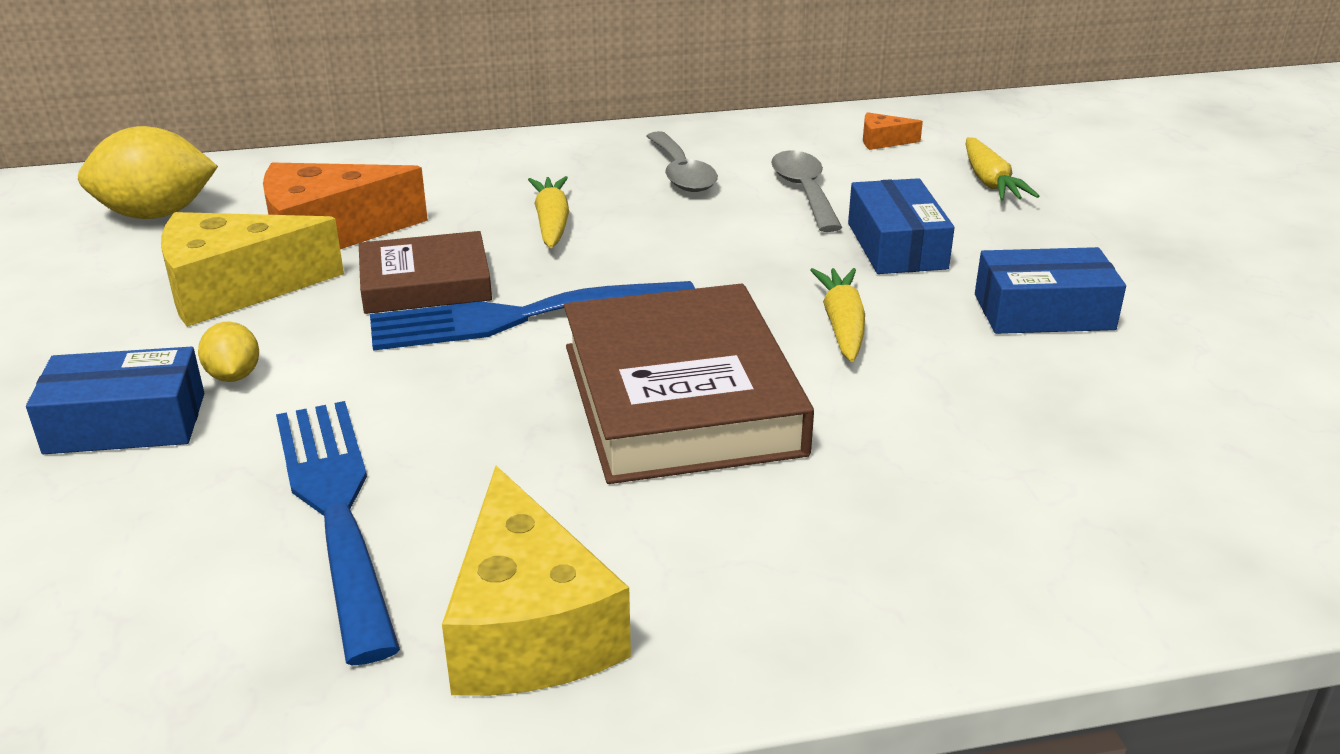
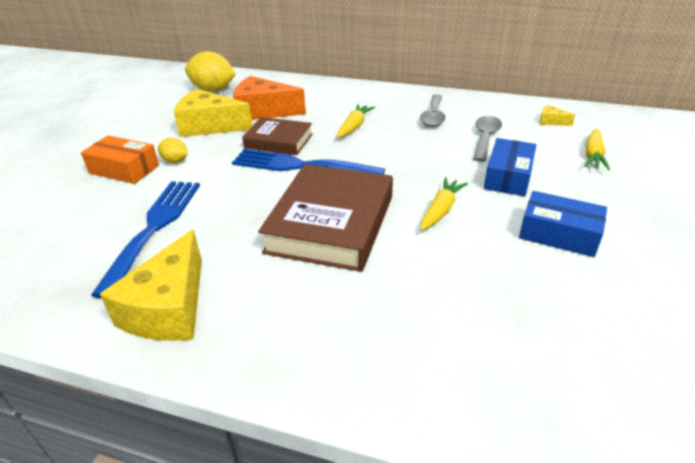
camera: 30 degrees right, 5 degrees up
(126, 423) = (124, 169): blue box -> orange box
(234, 376) = (175, 161): yellow lemon -> yellow lemon turned 75 degrees counterclockwise
(883, 141) = (551, 121): orange cheese -> yellow cheese

